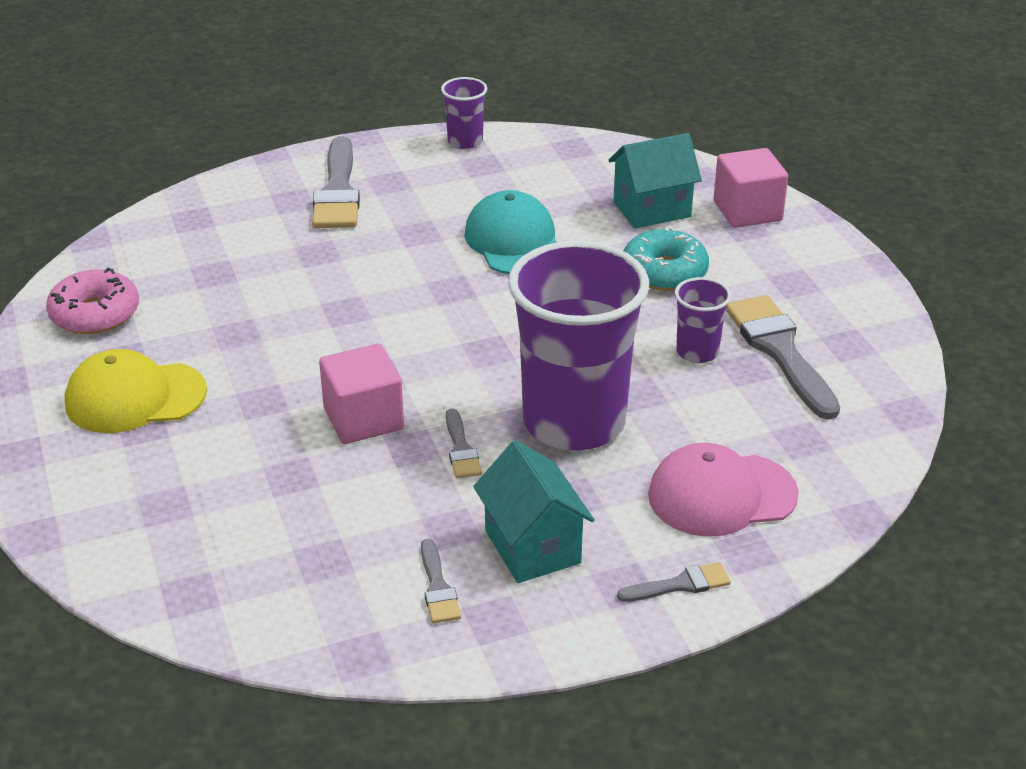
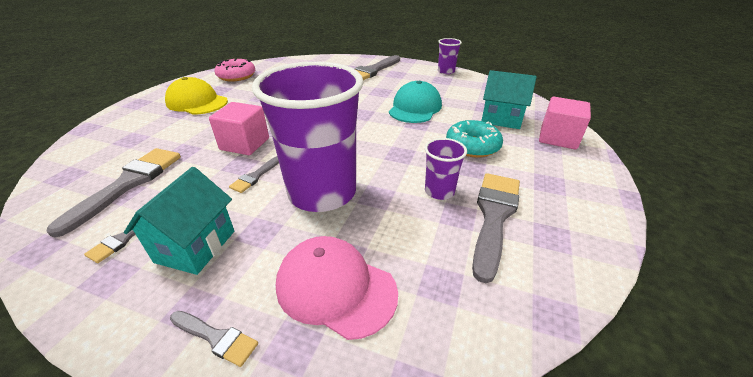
camera: 40 degrees right, 0 degrees up
(309, 548) = (128, 184): none -> grey brush

